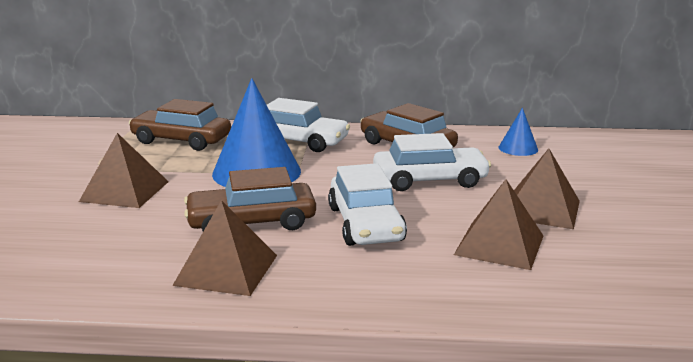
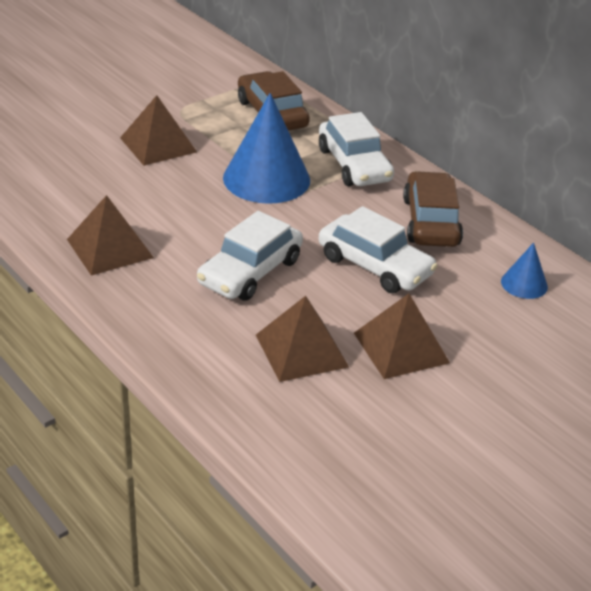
camera: 45 degrees right, 15 degrees up
(251, 222) = (185, 221): brown car -> none

